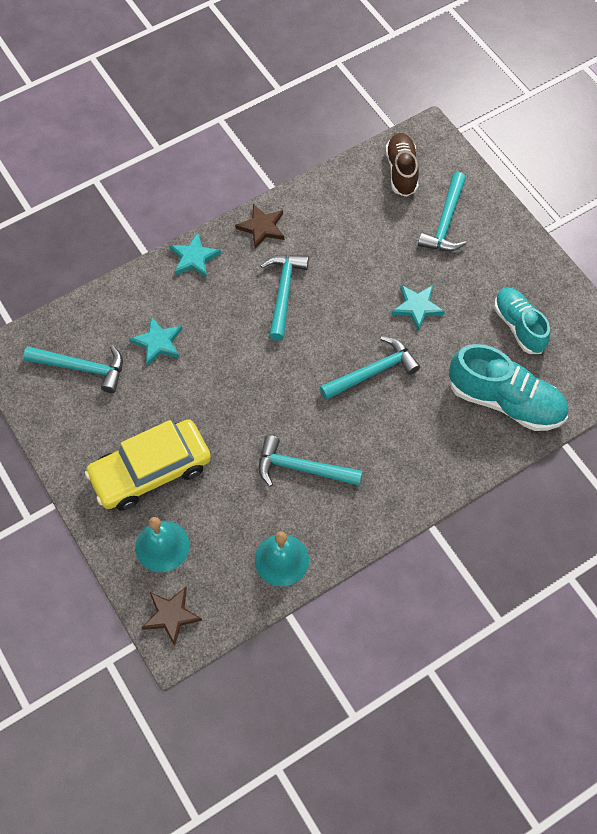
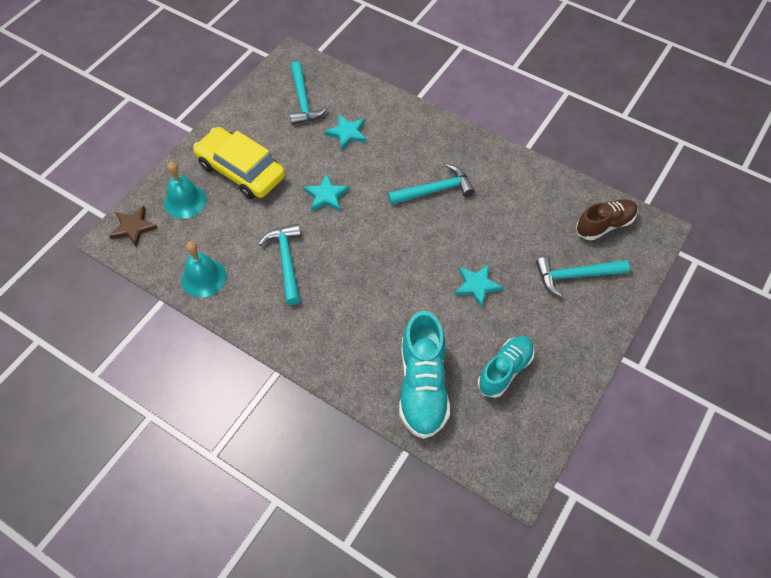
camera: 65 degrees right, 5 degrees down
(194, 258) = (431, 125): turquoise star -> turquoise star (326, 196)
(262, 227) = (485, 154): brown star -> none
(373, 372) = (397, 277): turquoise hammer -> none

